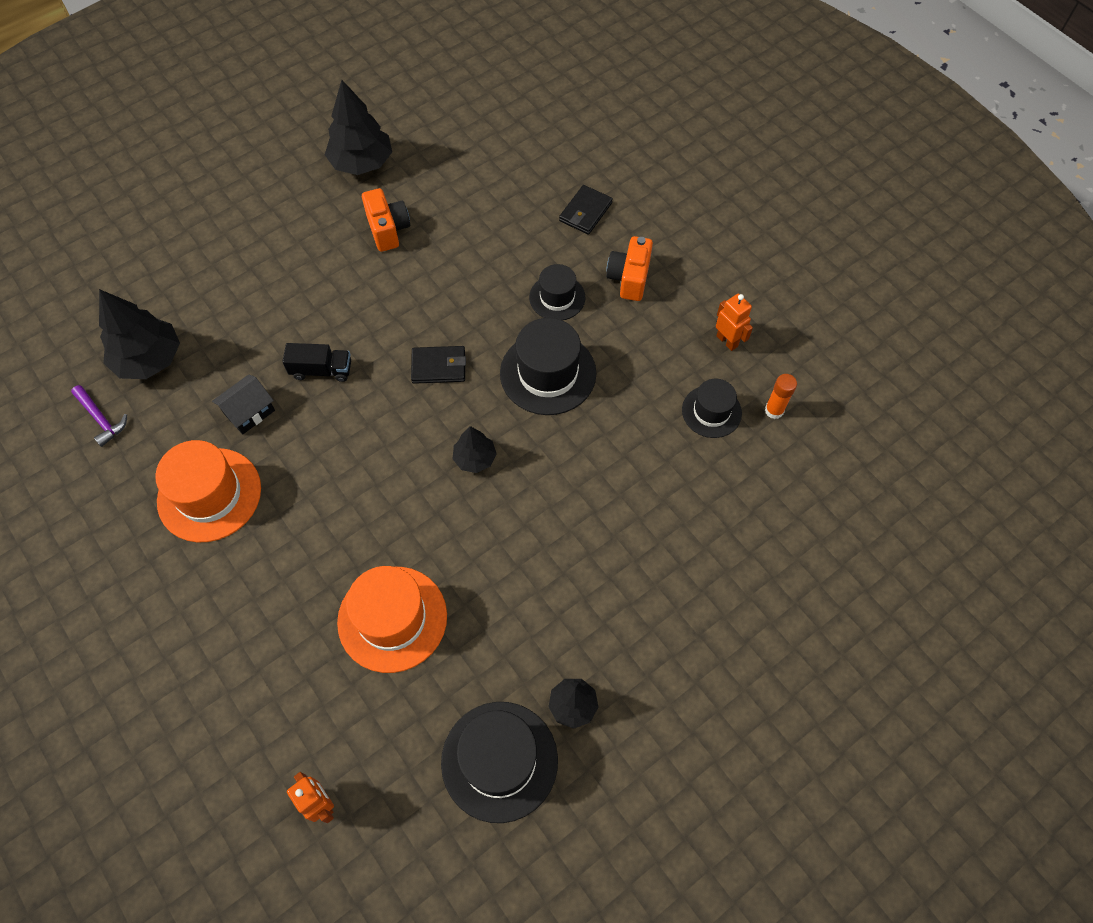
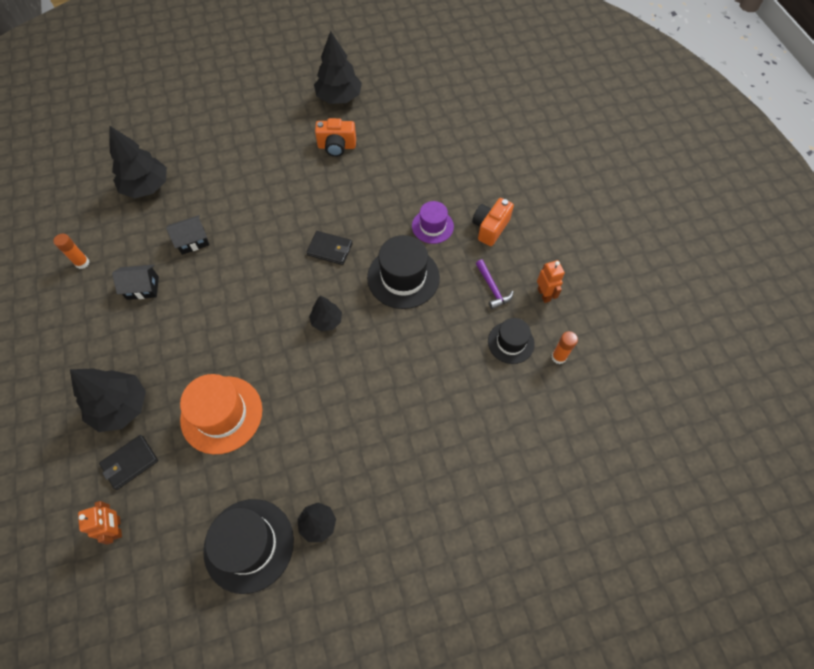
camera: 20 degrees right, 0 degrees up
(101, 419) = (100, 216): purple hammer -> purple hammer (492, 288)
(107, 489) = (82, 263): none -> orange glue stick
(209, 494) = (143, 288): orange hat -> black house
(254, 656) = (120, 407): none -> black tree
(321, 370) = (251, 227): black truck -> none
(388, 230) = (337, 146): orange camera -> orange camera turned 90 degrees clockwise
(557, 297) = (432, 226): black hat -> purple hat
(585, 212) = (478, 173): black wallet -> black wallet (130, 463)

